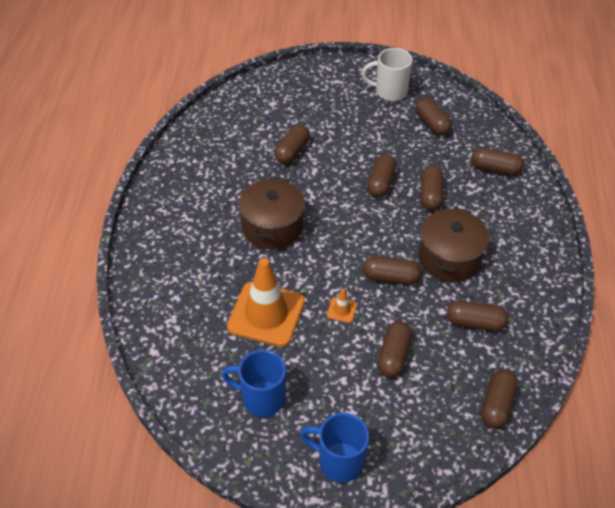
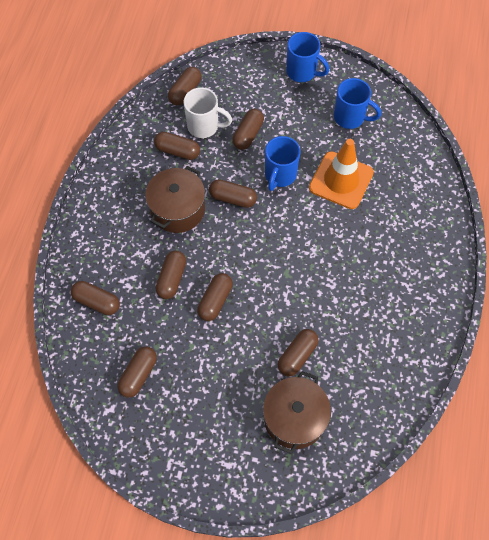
camera: 170 degrees left, 15 degrees up
(272, 227) = (327, 263): brown pot -> brown pot (294, 418)
(341, 310) = (280, 175): orange traffic cone -> blue mug
(389, 92) = (170, 435): white mug -> white mug (204, 126)
(432, 124) = (138, 375): brown capsule -> brown capsule turned 45 degrees clockwise

